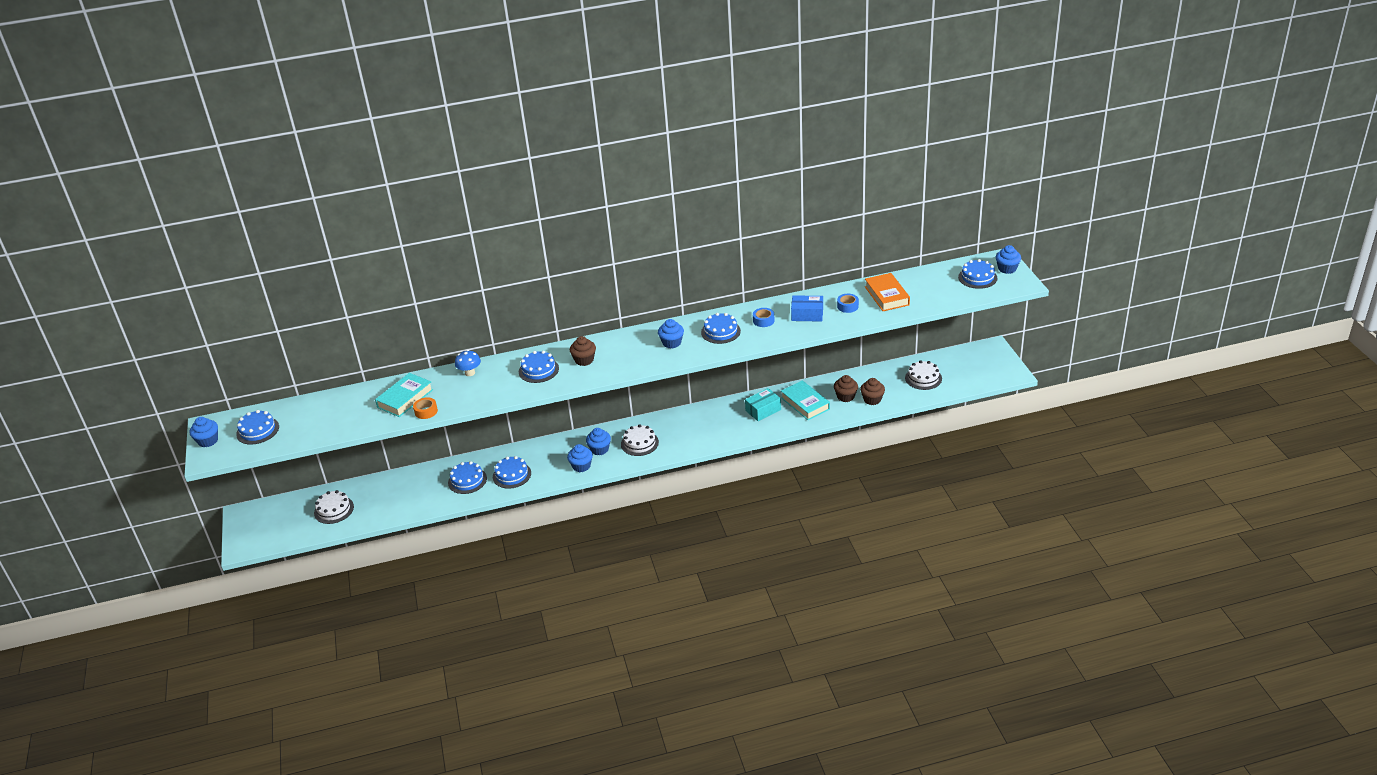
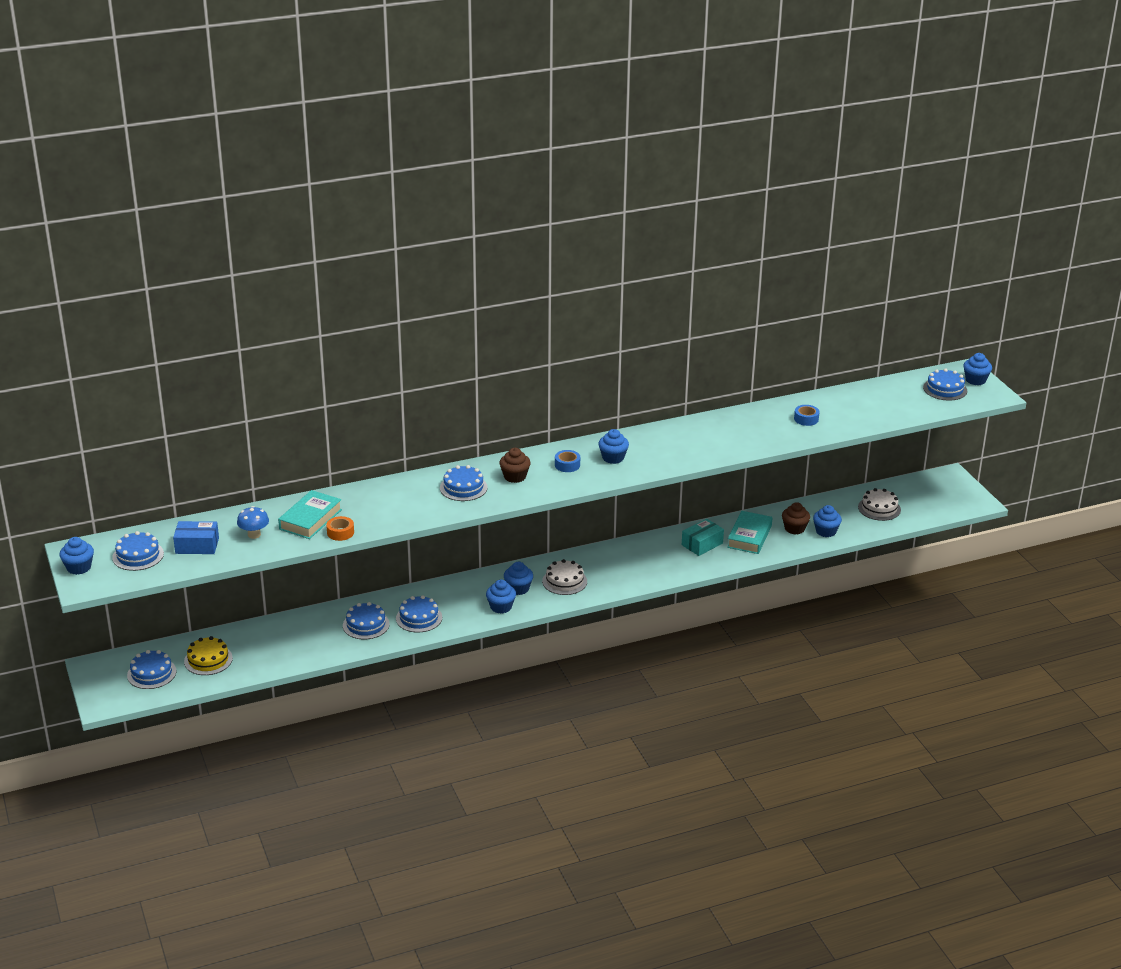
camera: 10 degrees left, 5 degrees down
(334, 510) = (208, 660): white cake -> yellow cake
(470, 373) = (381, 491): blue mushroom -> blue mushroom (254, 535)
(720, 331) = (667, 446): blue cake -> blue cake (151, 673)
(763, 320) = (713, 434): blue tape -> blue tape (567, 465)
(805, 403) = (749, 536): turquoise book -> turquoise book turned 60 degrees clockwise
(807, 314) = (762, 428): blue box -> blue box (197, 546)
(872, 399) = (826, 531): brown cupcake -> blue cupcake
(886, 296) = (847, 408): orange book -> none

